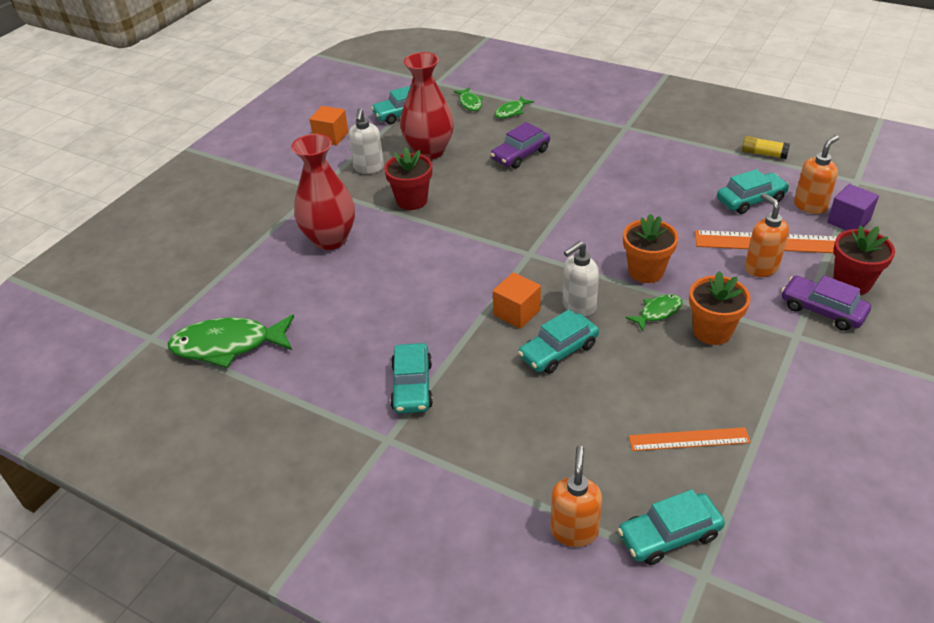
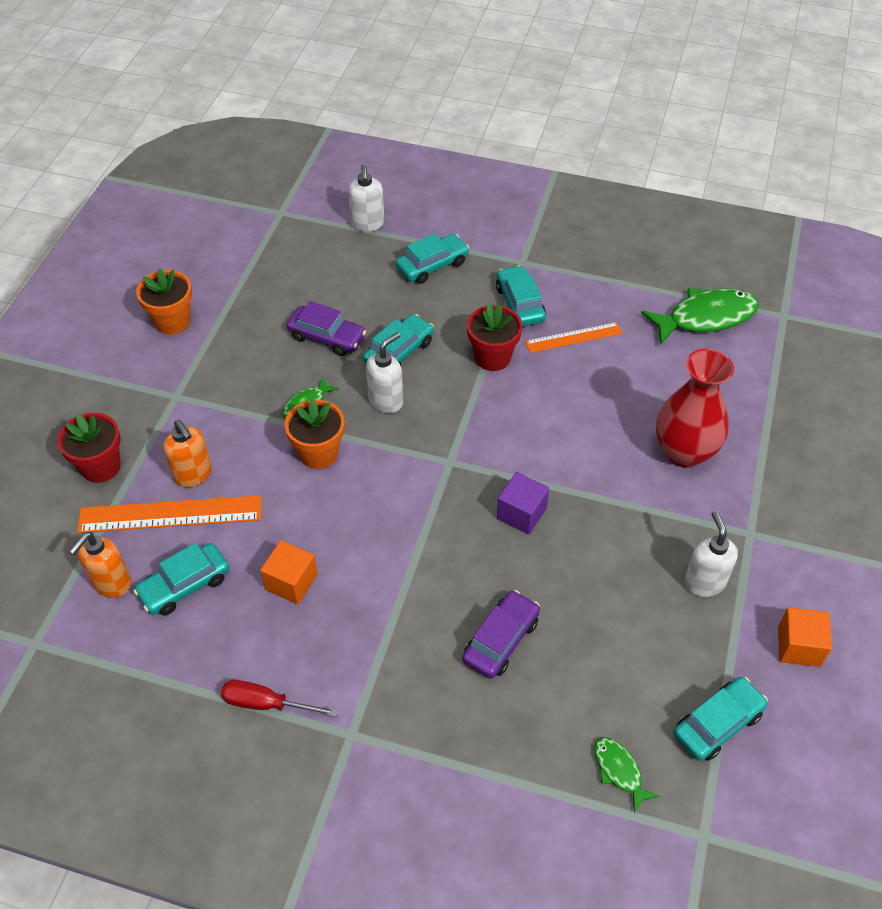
camera: 165 degrees right, 10 degrees up
(412, 200) = (617, 527): red flower pot -> red flower pot (492, 357)
(429, 151) = (635, 631): red vase -> none
(511, 111) = (542, 754): green fish -> none
(517, 313) = (446, 386): orange cube -> orange cube (291, 582)
(574, 531) = (367, 224): orange soap dispenser -> white soap dispenser
(669, 535) = (302, 230): turquoise car -> turquoise car (432, 265)
(681, 142) = (266, 704): none -> red screwdriver
(689, 439) = (284, 292): orange ruler -> orange ruler (573, 337)
(712, 331) = (255, 390): orange flower pot -> orange flower pot (172, 321)
(763, 154) = (148, 689): yellow glue stick -> none
(822, 310) = (142, 428): purple car -> purple car (327, 337)
(848, 221) = (72, 561): purple cube -> purple cube (521, 513)

